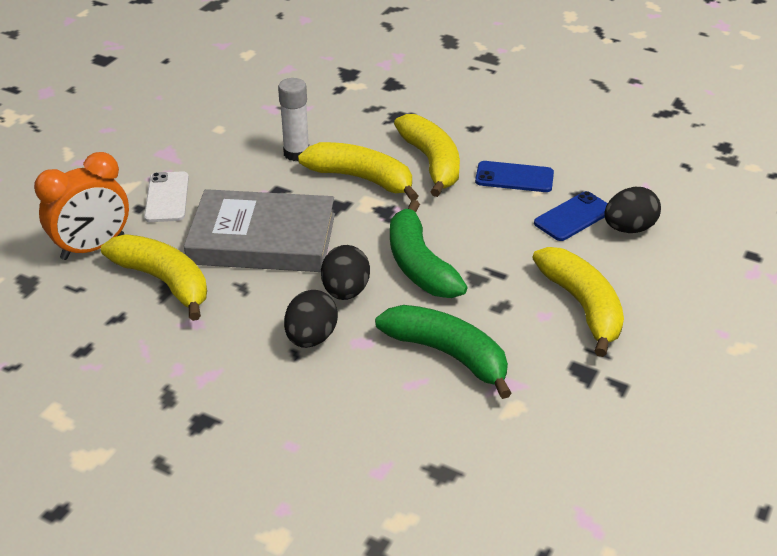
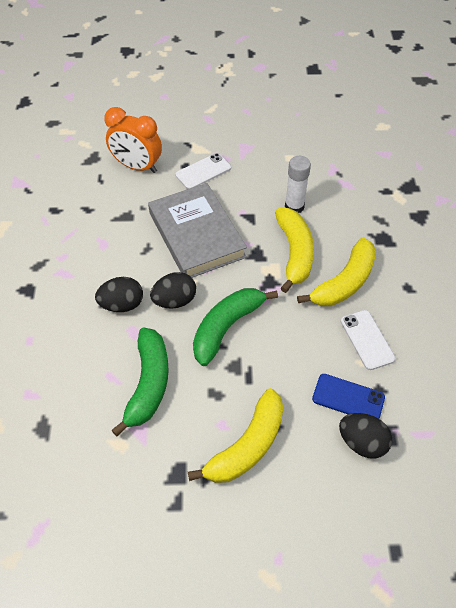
camera: 60 degrees right, 15 degrees up
(164, 281) = (129, 212): yellow banana -> none
(514, 177) = (367, 339): blue phone -> white phone

